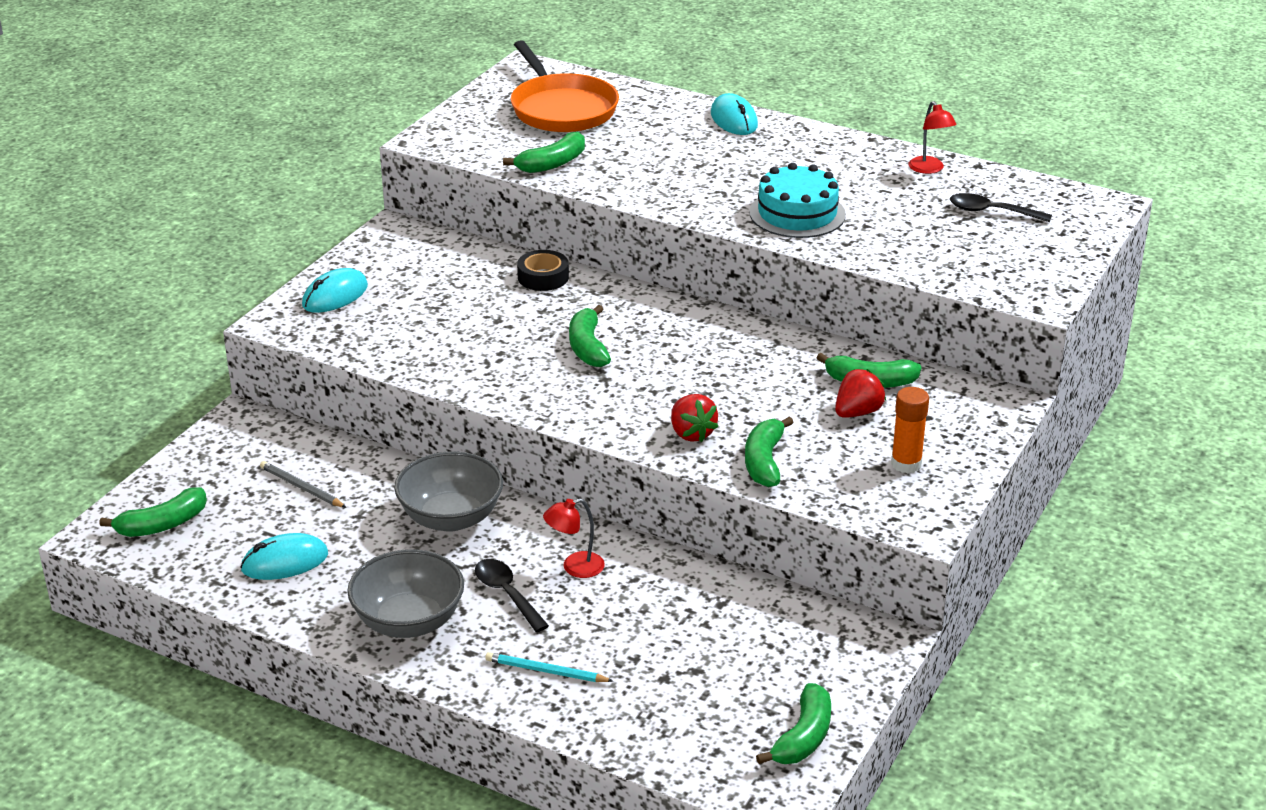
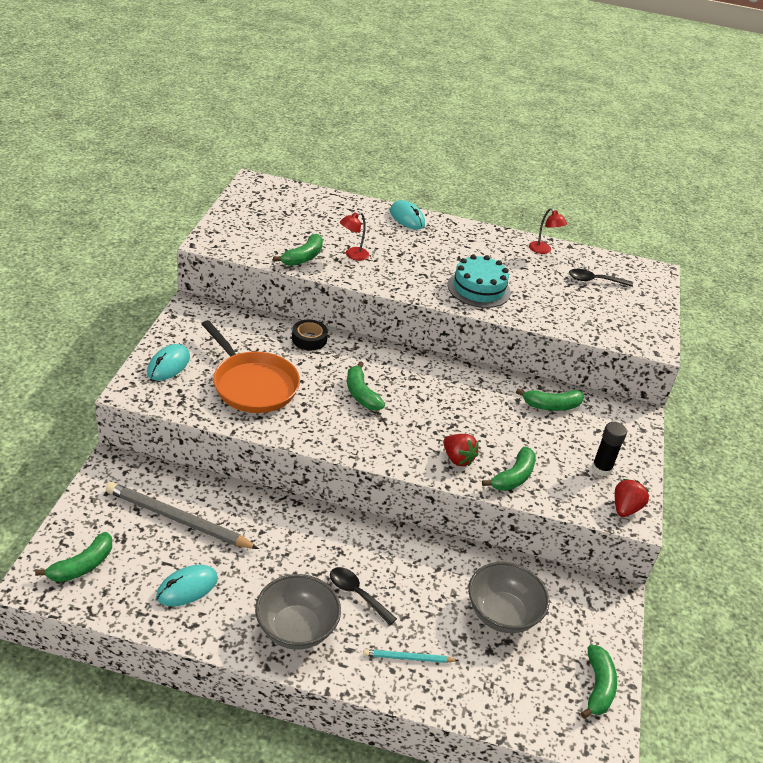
camera: 20 degrees left, 5 degrees up
(301, 487) = (178, 519): grey pencil -> grey pencil, size x2.00
(451, 518) = (295, 533): grey bowl -> grey bowl (502, 614)
(561, 109) = (291, 213): orange pan -> orange pan (252, 385)
(575, 567) = (395, 564): red lamp -> red lamp (352, 255)
(764, 462) = (513, 477): green banana -> green banana turned 135 degrees counterclockwise
(857, 412) = (554, 431): red strawberry -> red strawberry (625, 508)
(906, 464) = (601, 469): orange glue stick -> black glue stick

